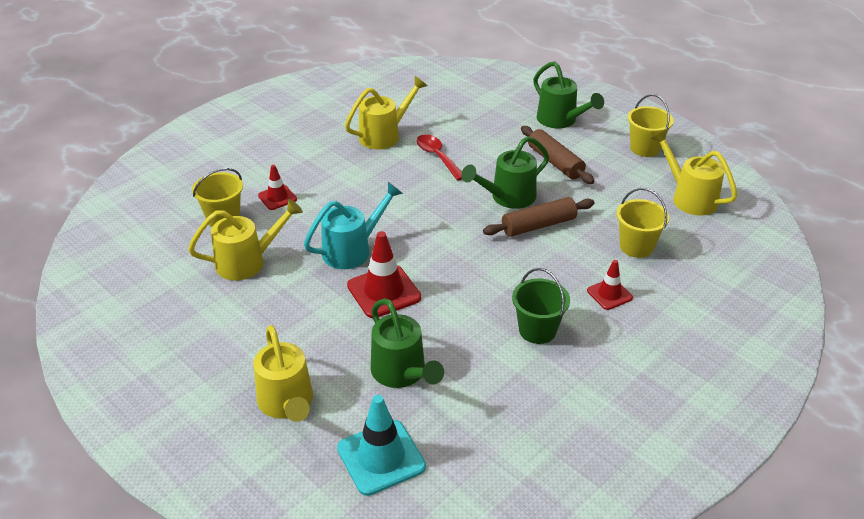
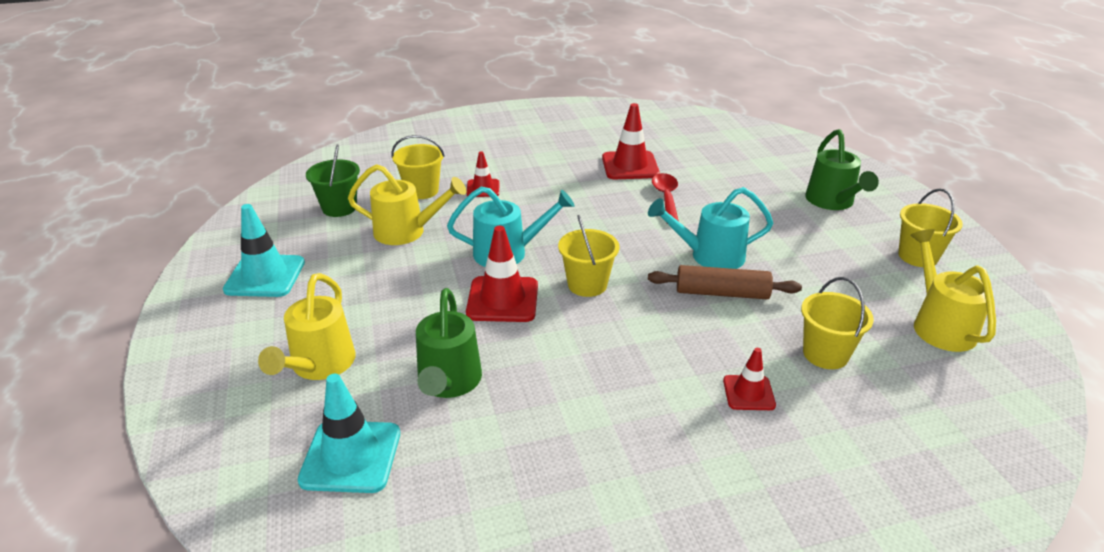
camera: 30 degrees right, 5 degrees down
(157, 350) = (265, 276): none -> turquoise traffic cone
(385, 135) = (630, 166): yellow watering can -> red traffic cone
(438, 254) = (587, 284): none -> yellow bucket
(507, 197) = (709, 256): green watering can -> turquoise watering can
(537, 330) = (629, 398): green bucket -> green bucket (339, 208)
(555, 162) = (793, 239): brown rolling pin -> none

